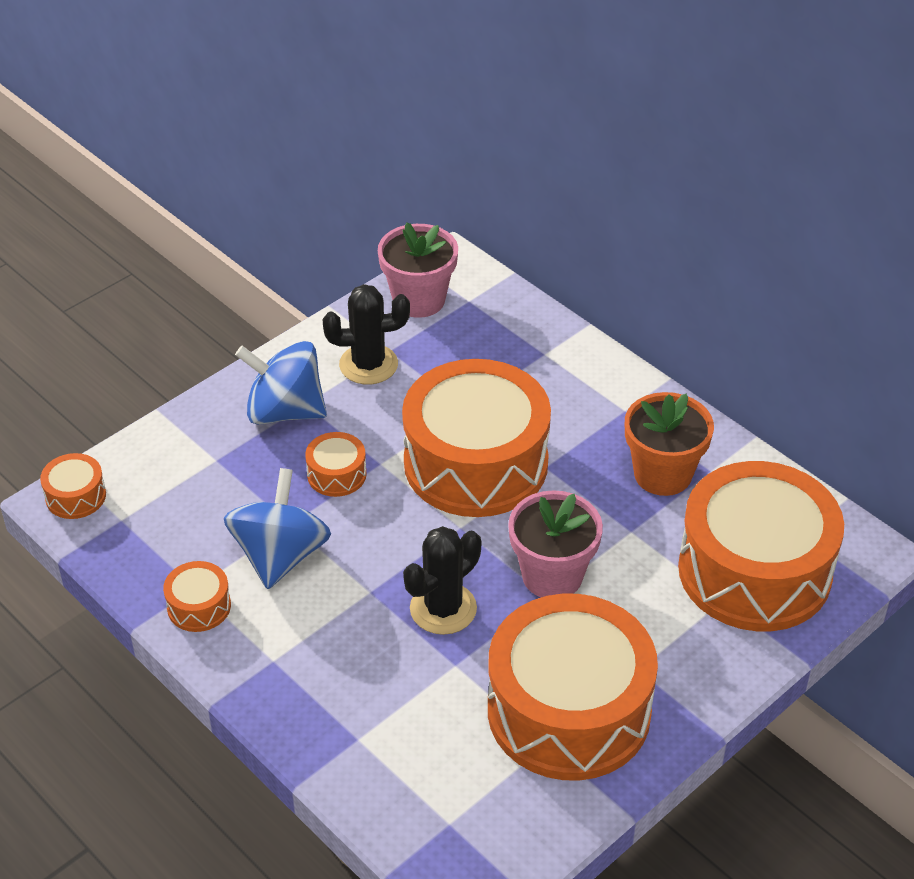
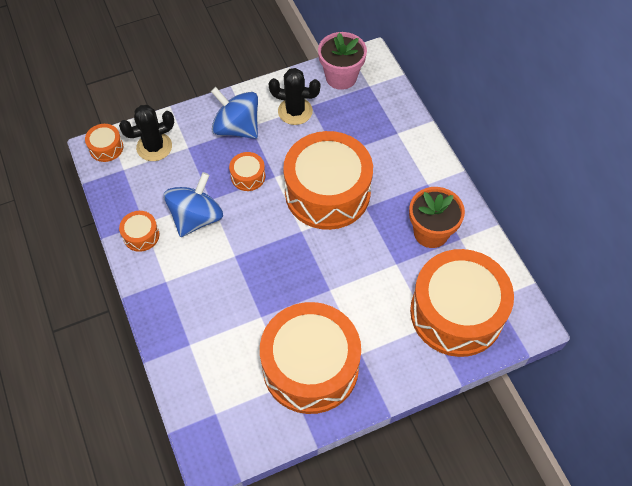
camera: 20 degrees right, 15 degrees up
(443, 609) = (269, 279): black cactus -> black cactus (154, 147)
(552, 576) = (339, 278): pink flower pot -> none

